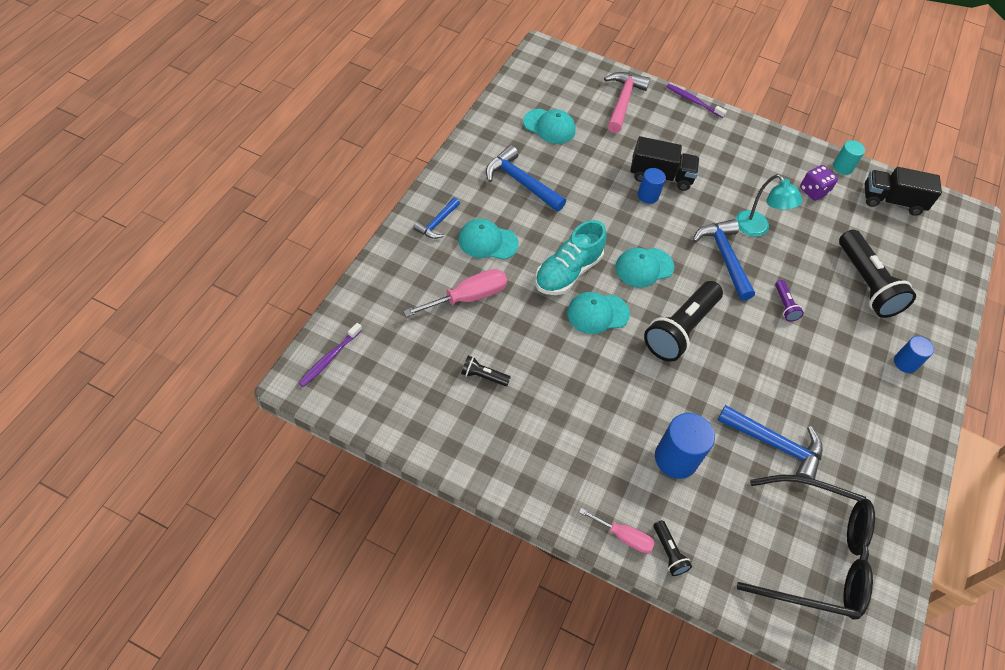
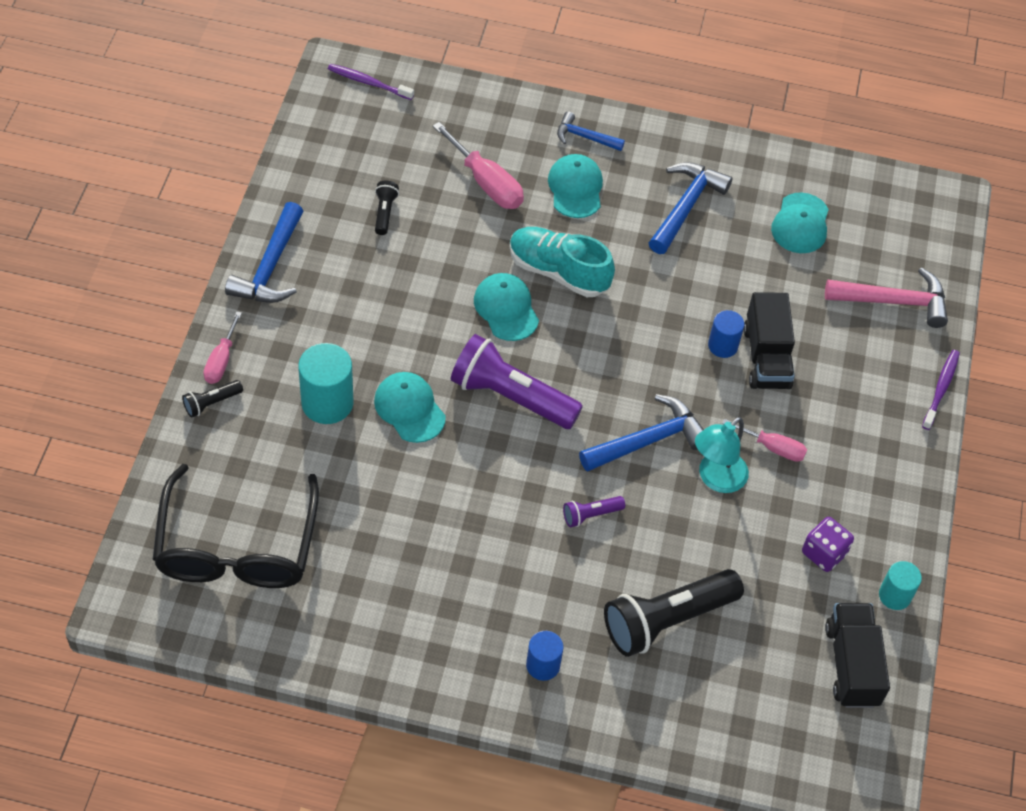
camera: 80 degrees right, 0 degrees up
(644, 267) = (596, 350): turquoise cap -> turquoise cap (409, 408)
(676, 458) = (327, 403): blue cylinder -> turquoise cylinder
(680, 329) = (511, 397): black flashlight -> purple flashlight
(733, 193) = (773, 447): none -> pink screwdriver
(775, 445) = (371, 506): blue hammer -> blue hammer (270, 267)

